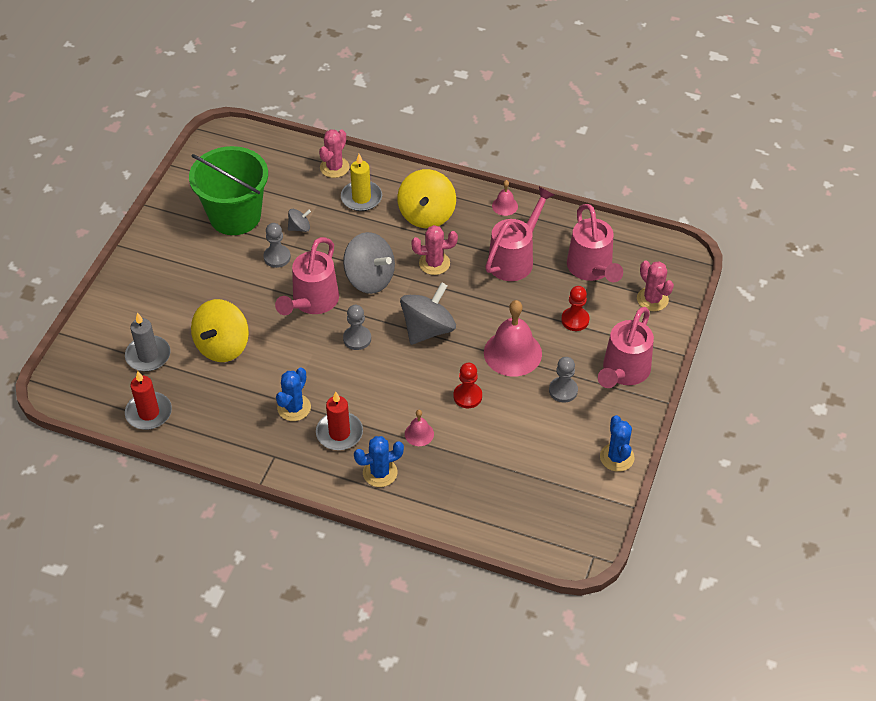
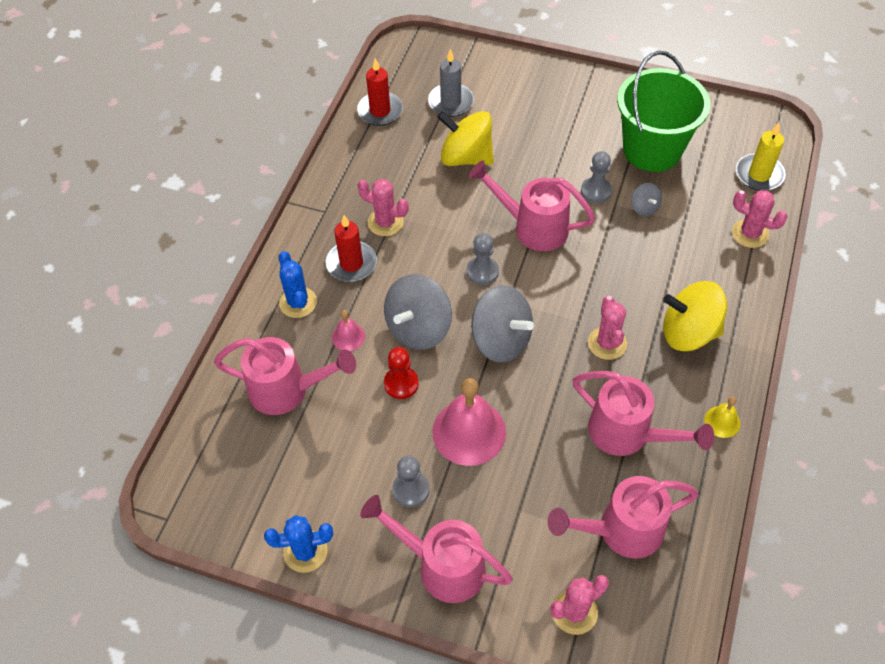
camera: 90 degrees right, 5 degrees up
(294, 408) = (385, 222): blue cactus -> pink cactus
(361, 198) = (704, 263): yellow candle -> yellow candle (759, 174)
(369, 278) = (574, 278): grey spinning top -> grey spinning top (418, 328)
(472, 476) = (287, 390): none -> pink watering can
(505, 206) = (722, 421): pink bell -> yellow bell
(575, 320) = (528, 507): red pawn -> none

